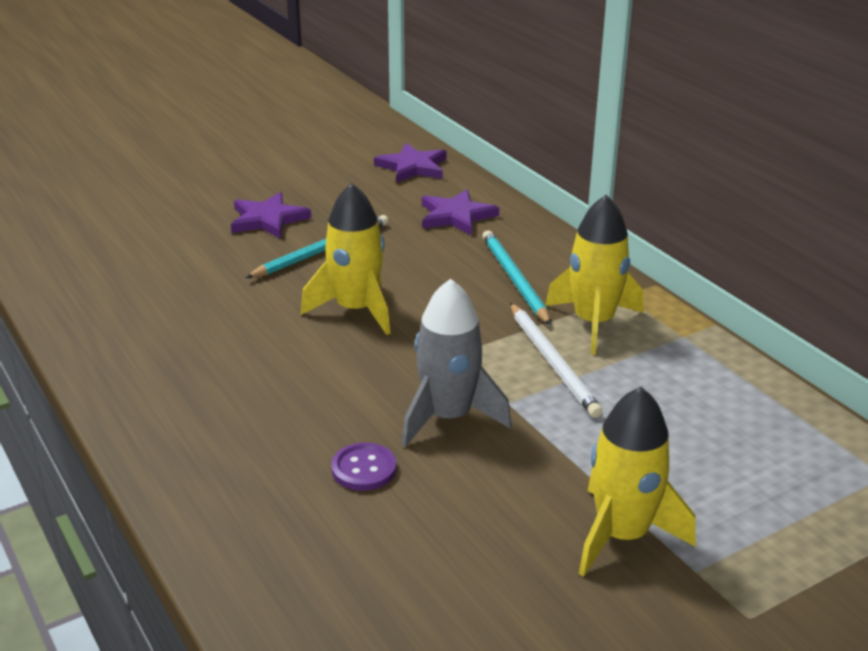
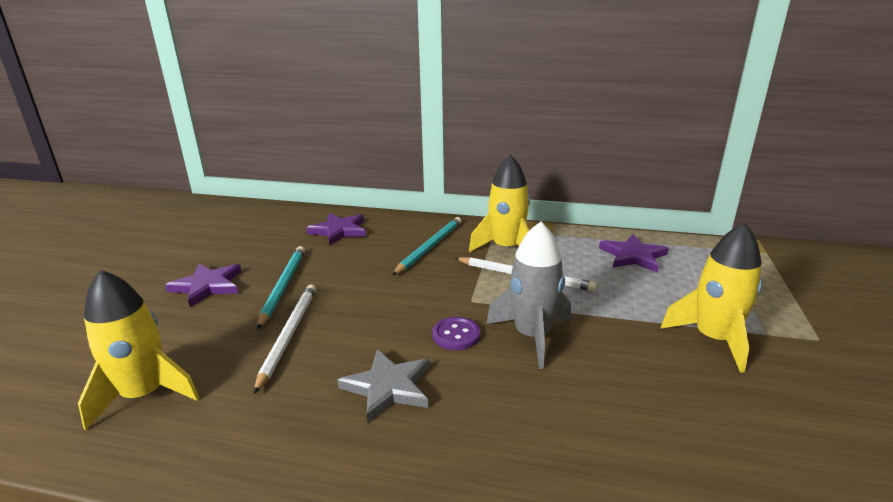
camera: 45 degrees left, 5 degrees down
(264, 297) = (289, 335): none -> white pencil
(267, 381) = (388, 387): none -> grey star
(356, 310) = (369, 308): yellow rocket -> yellow rocket (144, 394)
(364, 469) = (547, 399): purple button -> purple button (456, 335)
(413, 167) = (266, 217): purple star -> purple star (633, 256)
(514, 279) = (430, 247): turquoise pencil -> turquoise pencil turned 90 degrees clockwise

